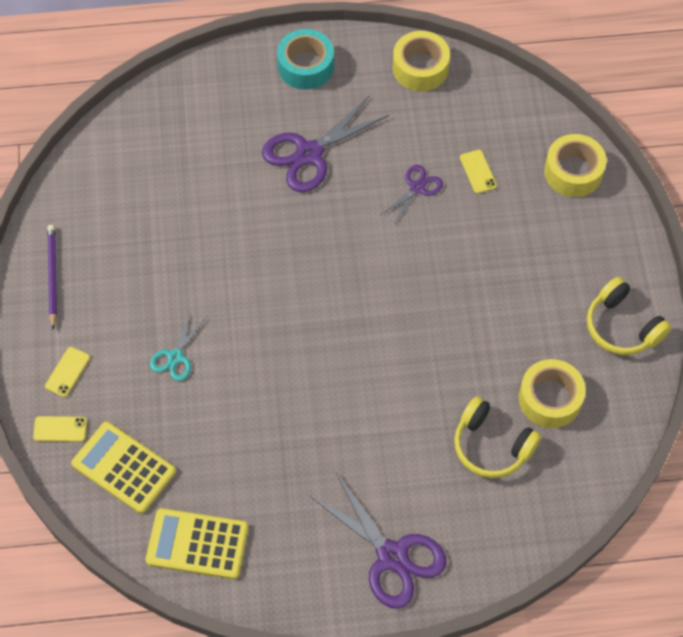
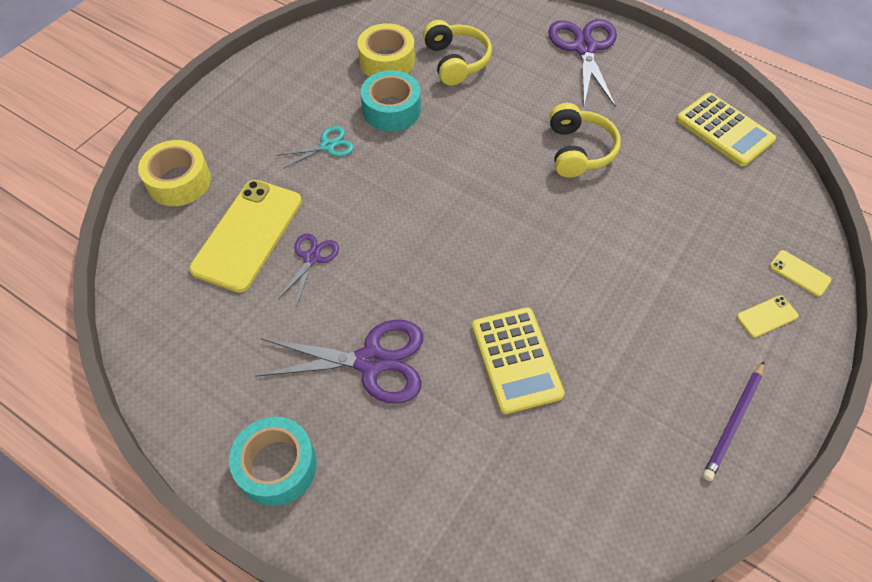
camera: 140 degrees left, 5 degrees down
(124, 467) = (755, 210): yellow calculator -> yellow calculator (516, 360)
(175, 357) = (652, 264): turquoise scissors -> turquoise scissors (327, 146)
(417, 188) = (311, 258): purple scissors -> purple scissors turned 120 degrees clockwise
(420, 68) = (175, 370): yellow tape -> none
(478, 171) = (248, 235): yellow phone -> yellow phone, size x2.36
(492, 350) = (391, 109): none -> turquoise tape
(622, 326) = (287, 67): yellow headphones -> yellow headphones (578, 150)

